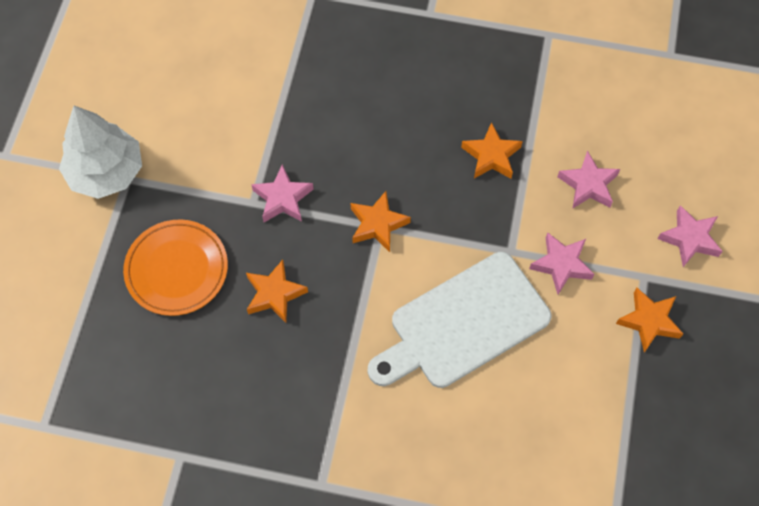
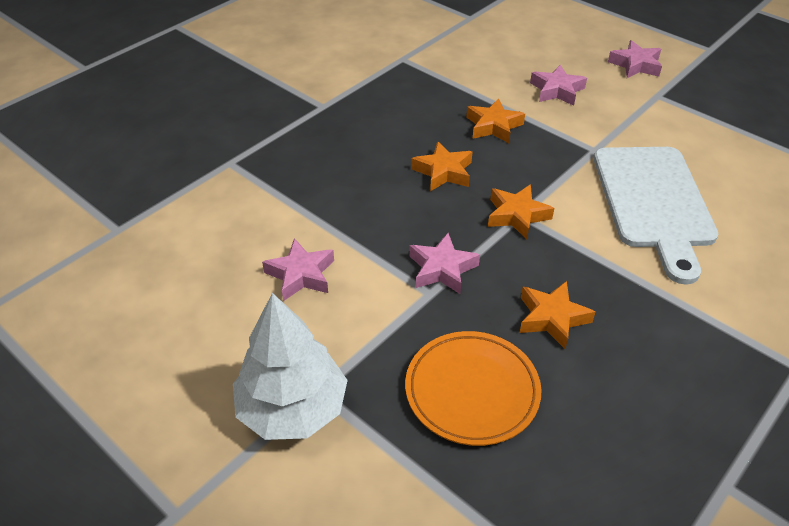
camera: 60 degrees left, 20 degrees down
(561, 265) = (624, 129): pink star -> pink star (301, 275)
(649, 321) = (699, 107): orange star -> orange star (443, 172)

